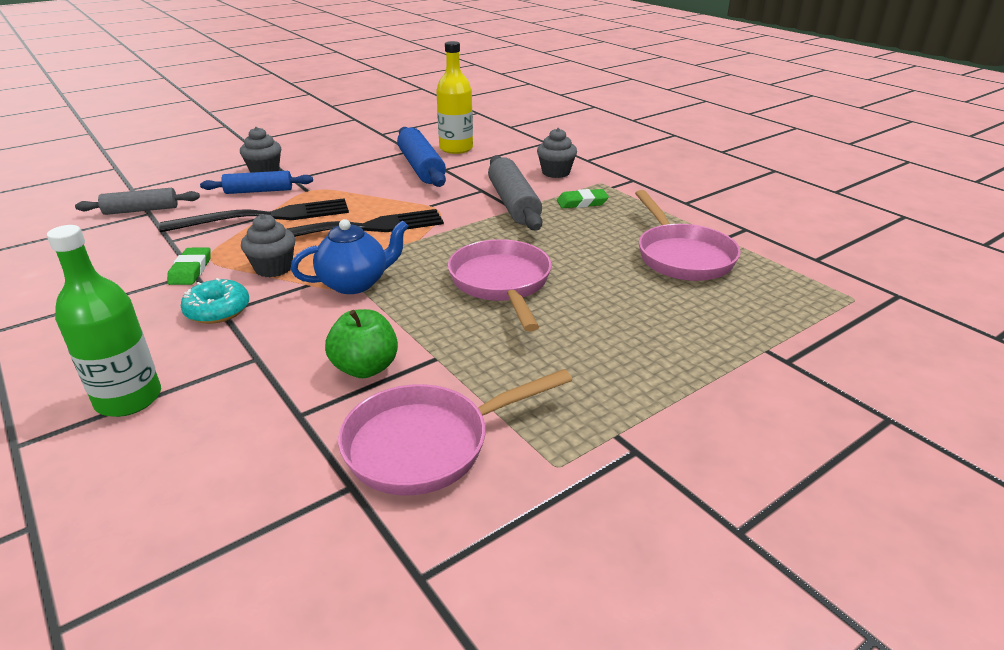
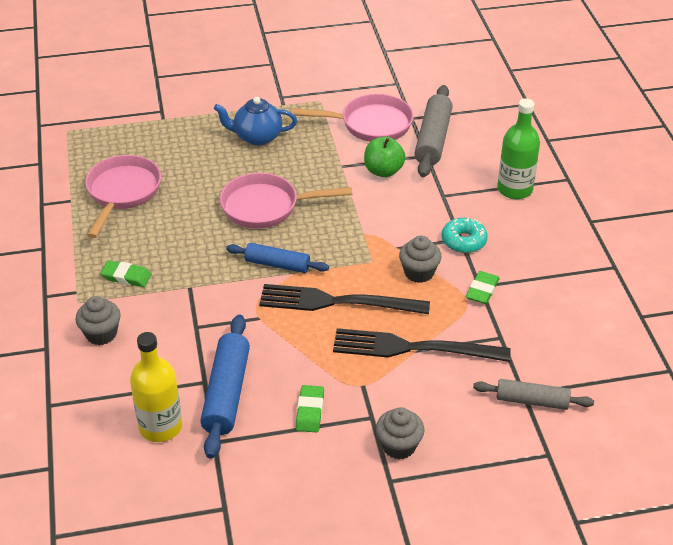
camera: 155 degrees left, 10 degrees up
(259, 191) = (412, 400): blue rolling pin -> blue rolling pin (277, 264)
(346, 172) = (310, 411): none -> green eraser
(355, 283) = (364, 238): blue teapot -> blue teapot (257, 137)
(501, 284) = (266, 207): pink pan -> pink pan turned 75 degrees clockwise
(513, 203) = (185, 295): grey rolling pin -> grey rolling pin (433, 139)

